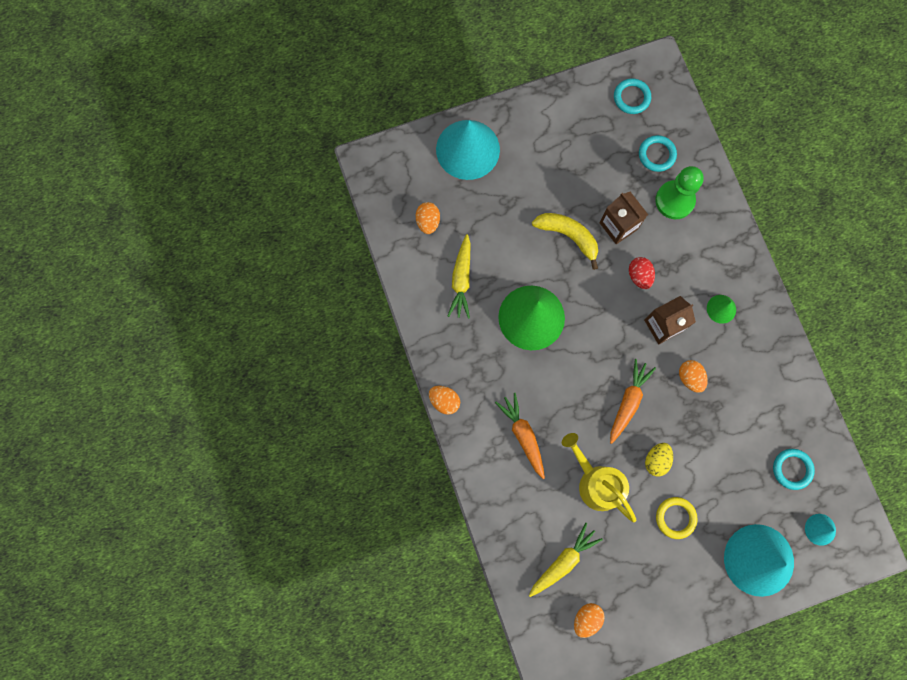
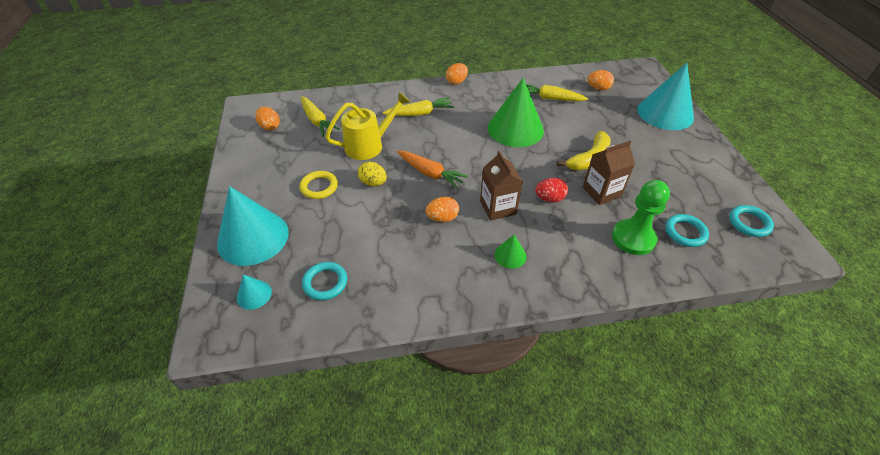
camera: 100 degrees right, 30 degrees down
(523, 435) = (420, 113): orange carrot -> yellow carrot

